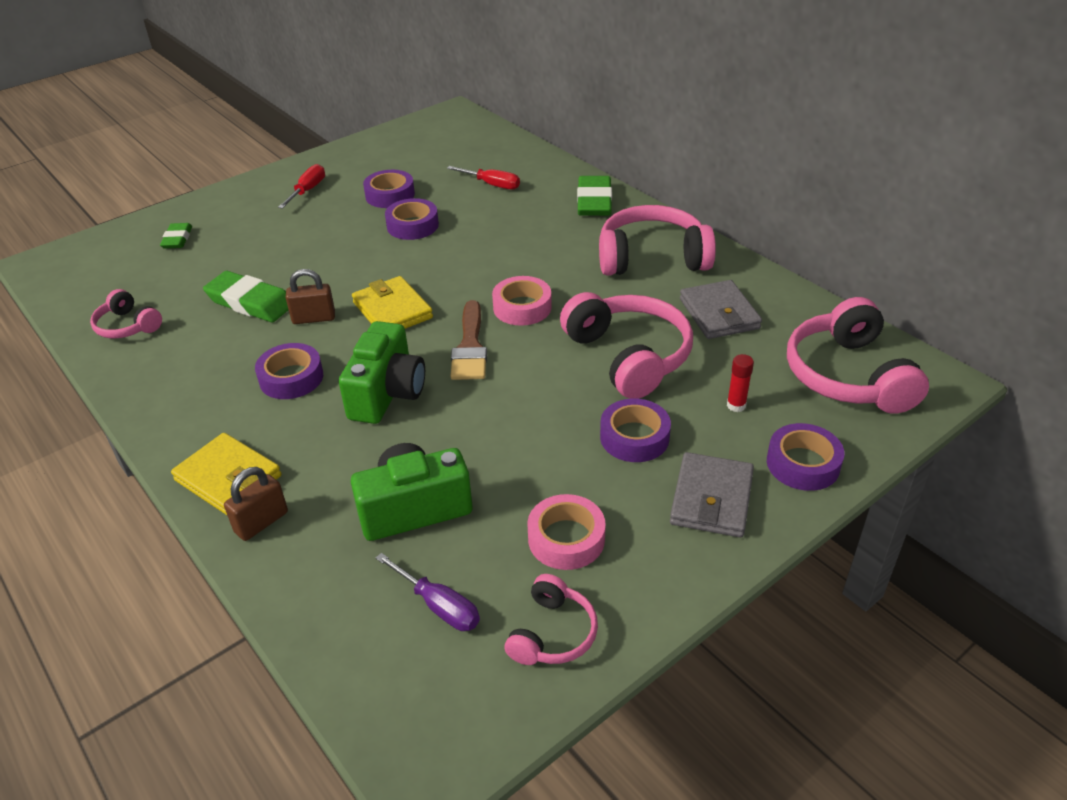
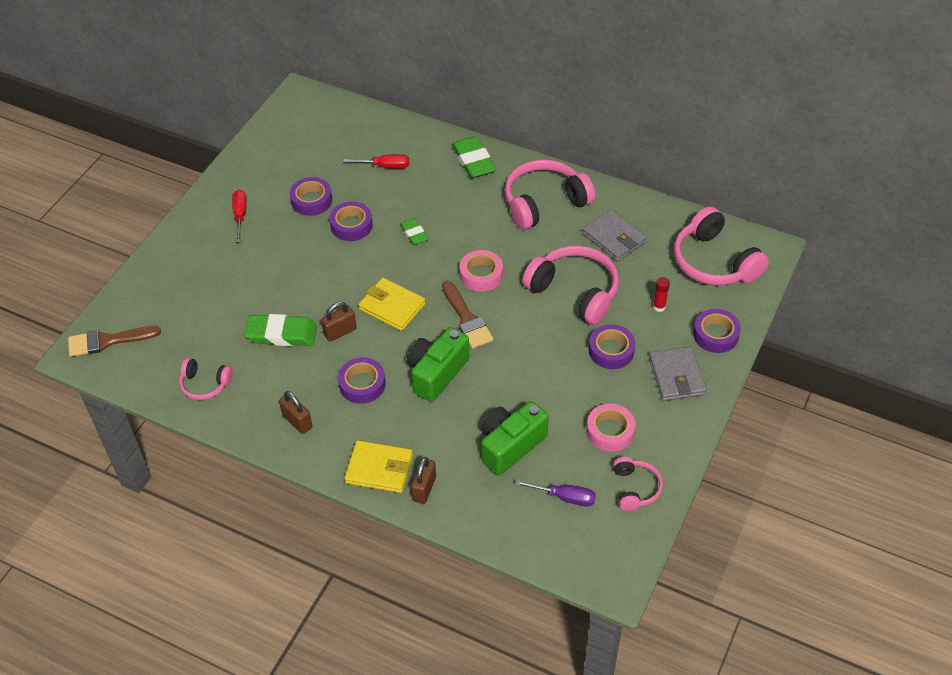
camera: 25 degrees left, 10 degrees up
(78, 260) = (107, 341): none -> brown brush
(177, 239) = (172, 295): green eraser -> green eraser (414, 233)
(185, 393) = (297, 421): none -> brown padlock
(387, 393) = (436, 373): green camera -> green camera turned 135 degrees counterclockwise

